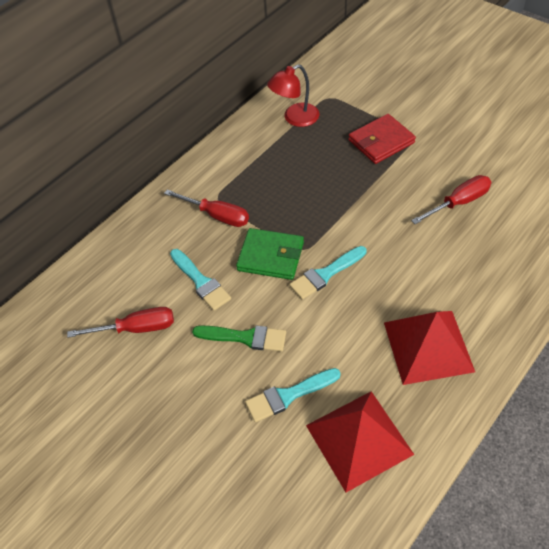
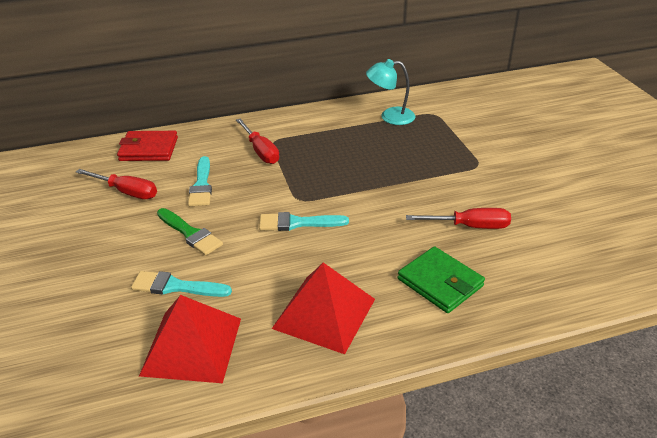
camera: 30 degrees right, 15 degrees down
(271, 256) = (269, 193): green wallet -> green wallet (440, 282)
(295, 118) = (390, 116): red lamp -> turquoise lamp
(381, 141) = (446, 157): red wallet -> red wallet (148, 149)

